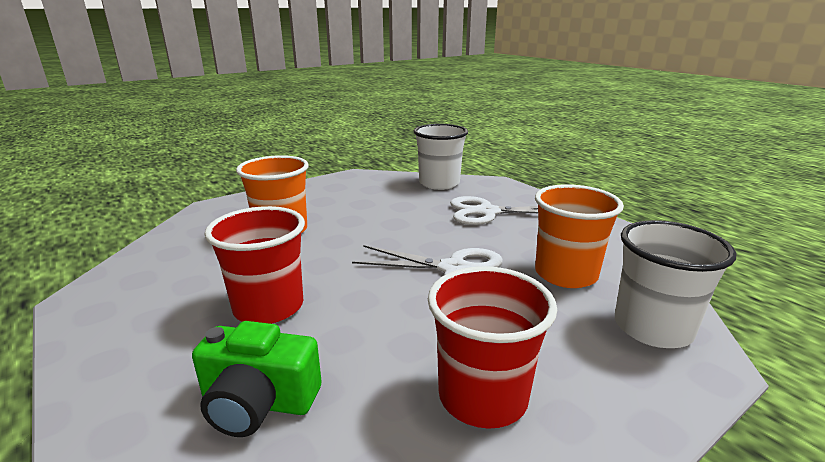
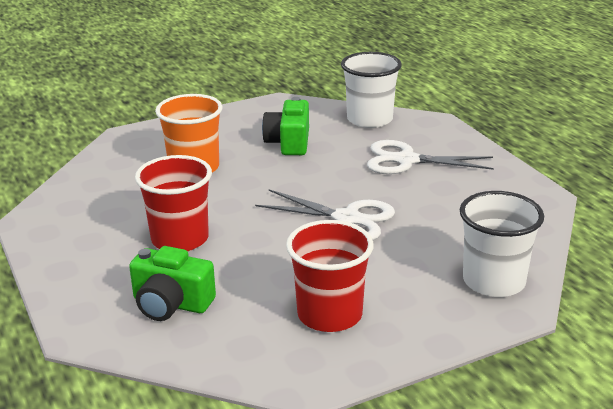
camera: 10 degrees right, 5 degrees up
(372, 204) = (289, 142): none -> green camera
(565, 274) = (448, 231): orange cup -> none

